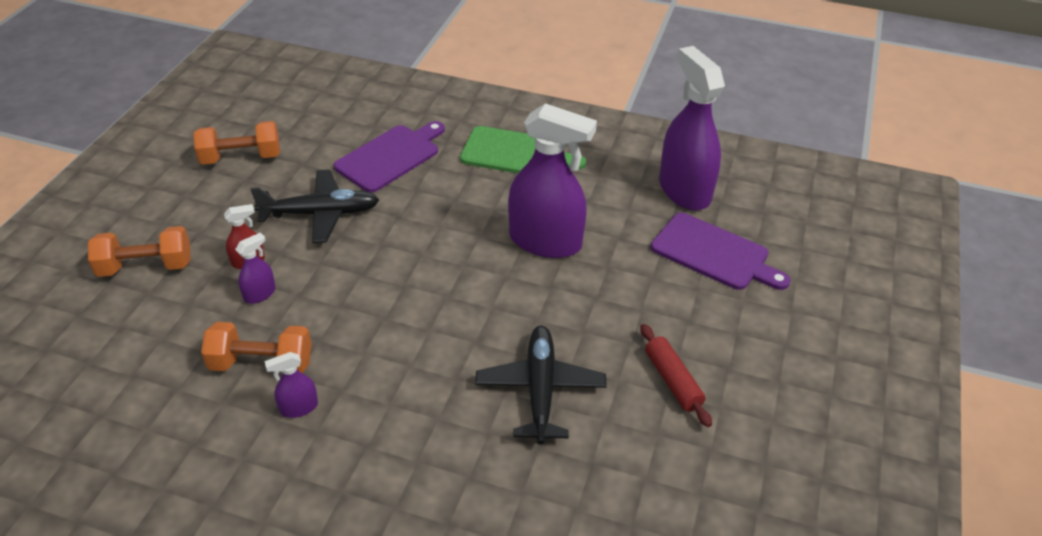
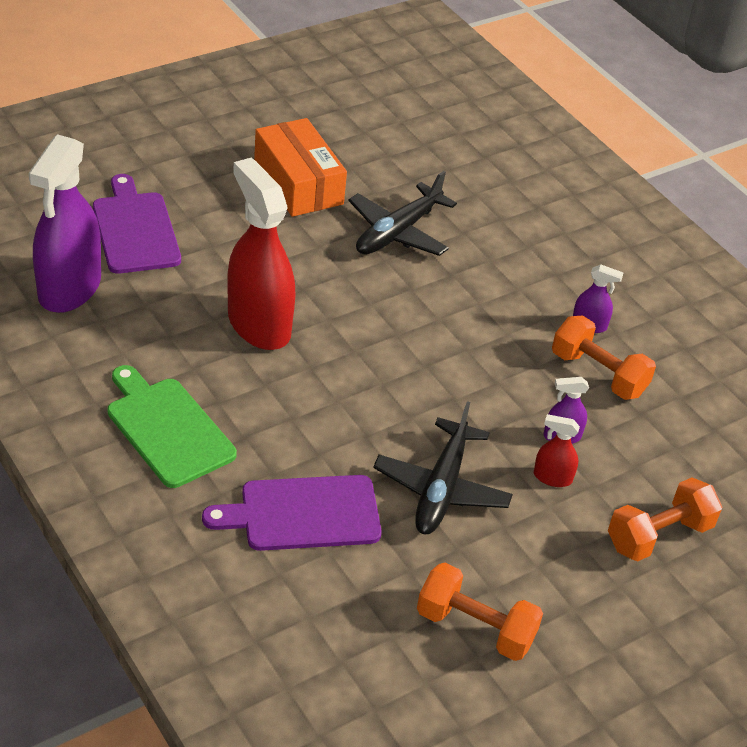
camera: 145 degrees left, 0 degrees up
(146, 266) = (659, 536): orange dumbbell -> orange dumbbell turned 60 degrees counterclockwise
(320, 213) = (441, 488): black plane -> black plane turned 105 degrees counterclockwise
(545, 241) = (259, 324): purple spray bottle -> red spray bottle
(673, 380) = (298, 183): red rolling pin -> orange box

